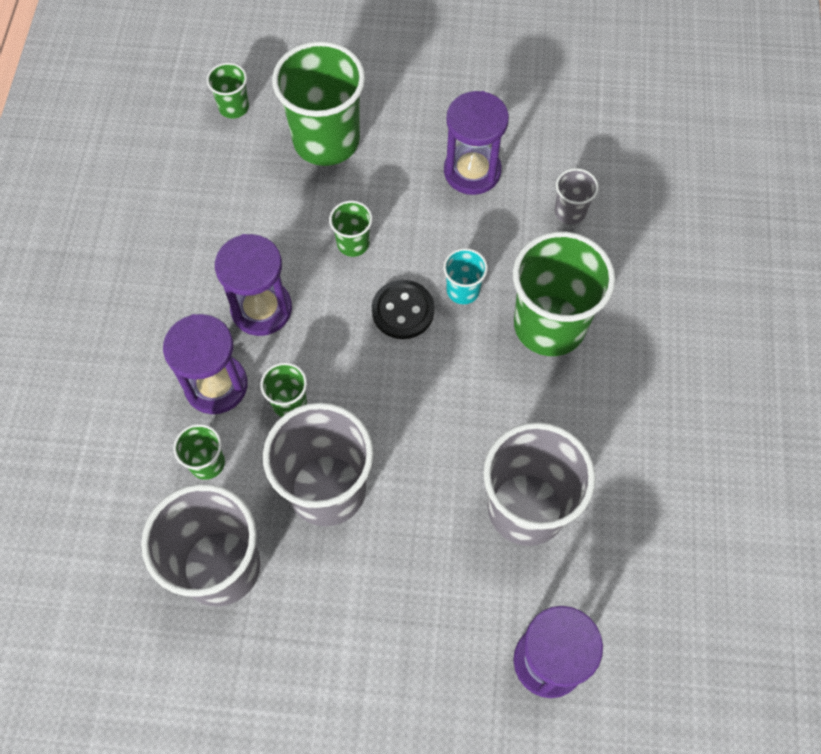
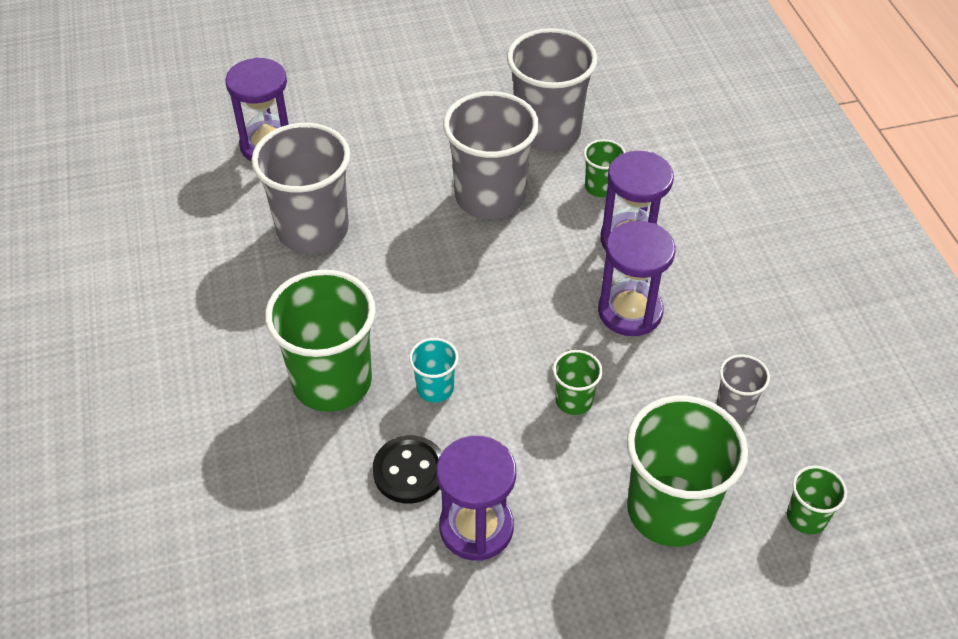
camera: 160 degrees right, 15 degrees down
(289, 402) = (557, 246): green cup -> none
(403, 311) = (489, 350): black button -> black button (409, 471)
(570, 211) = (341, 513): grey cup -> grey cup (735, 405)

